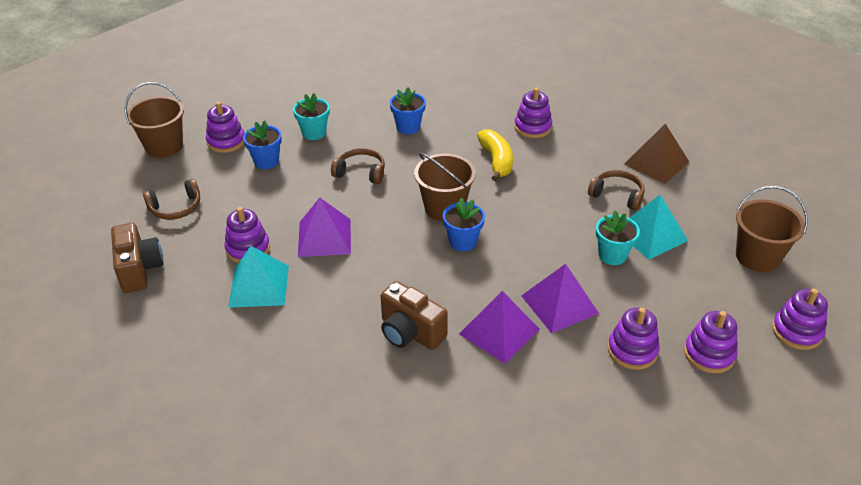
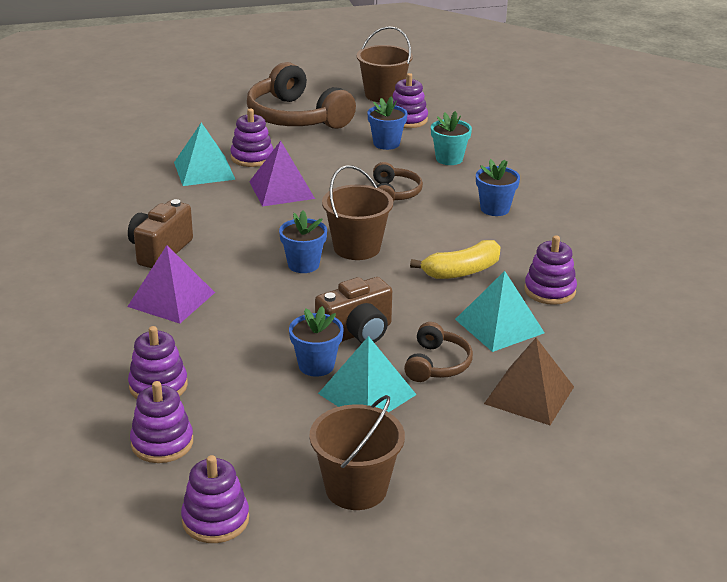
camera: 75 degrees right, 10 degrees down
(139, 269) = (210, 119): brown camera -> brown camera (357, 333)
(176, 208) = (296, 117): brown headphones -> brown headphones, size x1.98
(559, 304) = (221, 333): purple pyramid -> none
(573, 158) = (499, 326): none -> turquoise pyramid
(612, 255) = (316, 365): turquoise flower pot -> blue flower pot

